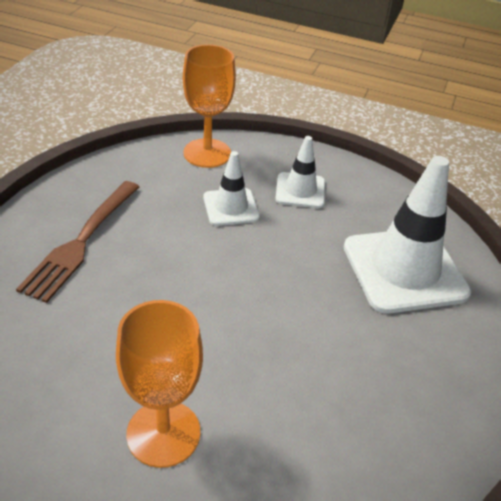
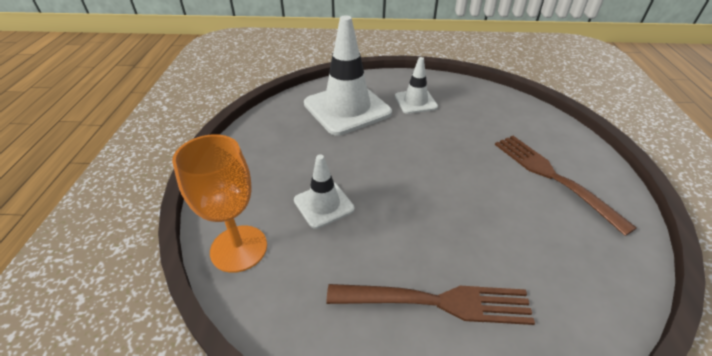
camera: 105 degrees left, 0 degrees up
(163, 433) = (553, 177): orange goblet -> brown fork
(300, 190) = (280, 167): white traffic cone -> white traffic cone (415, 102)

